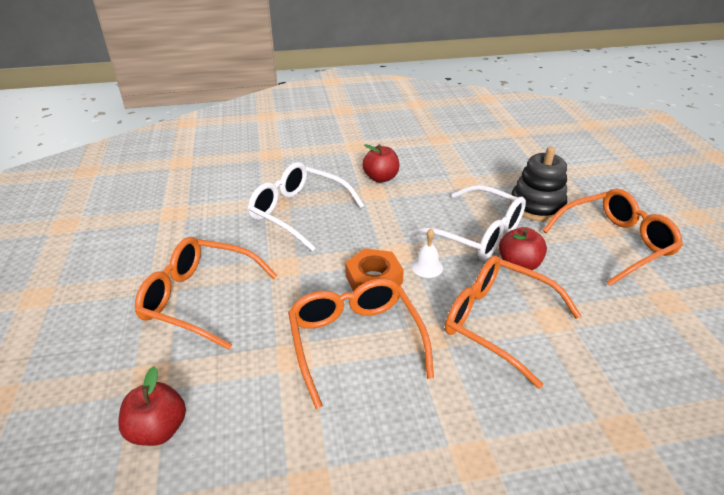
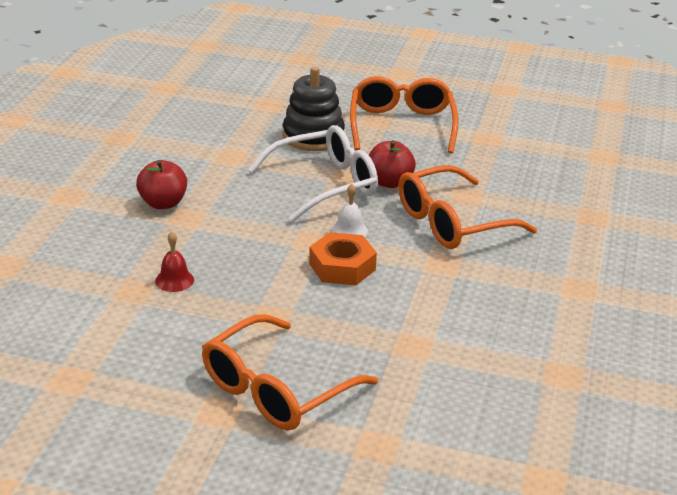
camera: 65 degrees left, 5 degrees down
(158, 429) = (451, 450): red apple -> none
(298, 212) = (174, 280): white glasses -> red bell
(355, 341) = (419, 304): orange glasses -> none

